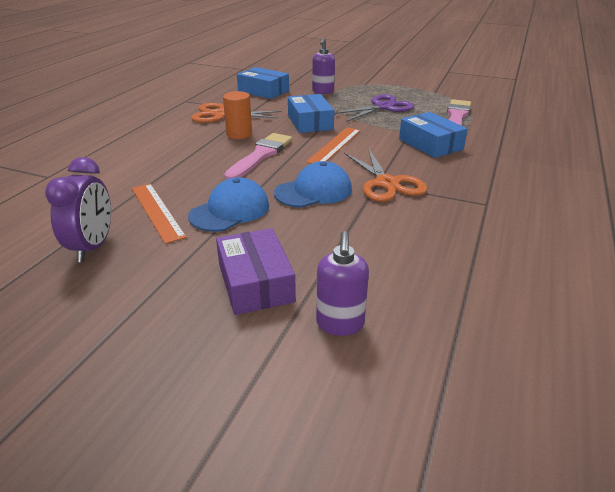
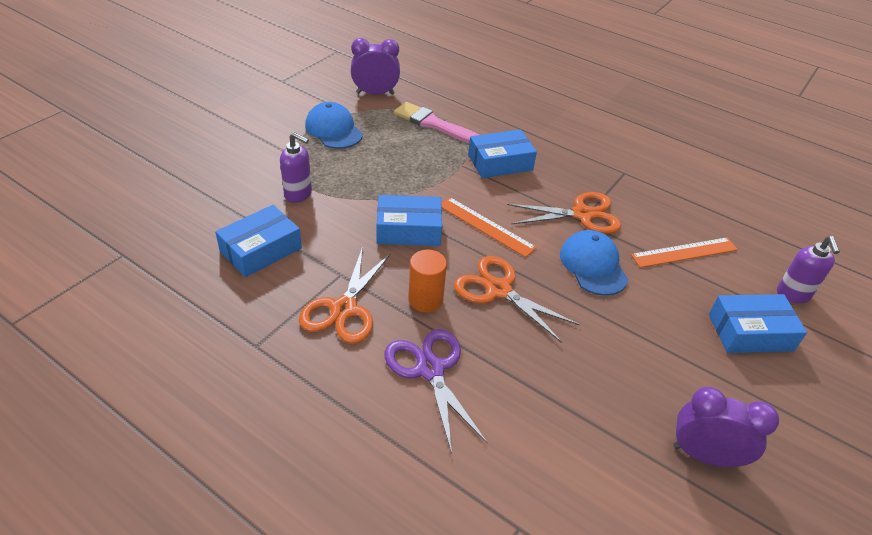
camera: 80 degrees left, 10 degrees up
(157, 211) = (629, 396): orange ruler -> orange ruler (684, 252)
(230, 211) = (630, 334): blue cap -> blue cap (333, 130)
(255, 282) = (750, 332): purple box -> blue box
(261, 155) = (498, 290): pink brush -> orange scissors
(340, 324) = (793, 294): purple soap dispenser -> purple soap dispenser turned 75 degrees clockwise
(383, 107) = (383, 162): purple scissors -> purple scissors (430, 369)
(472, 95) = (375, 93): none -> purple clock

